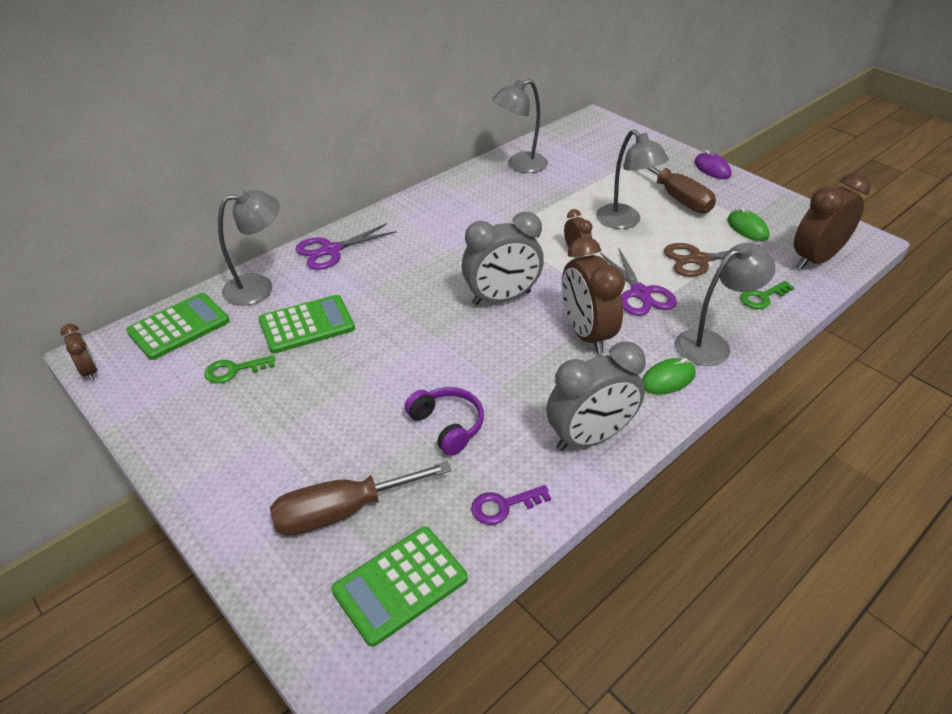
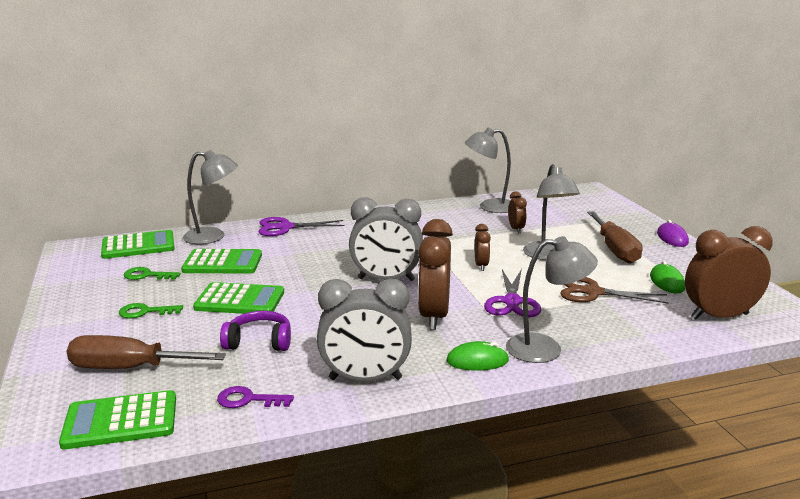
camera: 25 degrees right, 20 degrees down
(89, 371) = (59, 255): brown clock -> brown clock (516, 229)
(376, 374) = (240, 300): none -> green calculator
(447, 425) = (259, 342): purple headphones -> purple headphones turned 75 degrees counterclockwise
(762, 297) = (632, 330): green key -> green key (145, 312)

